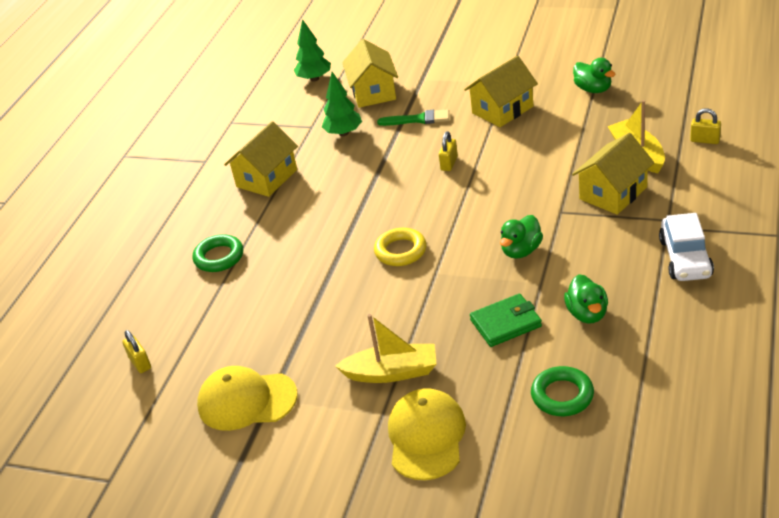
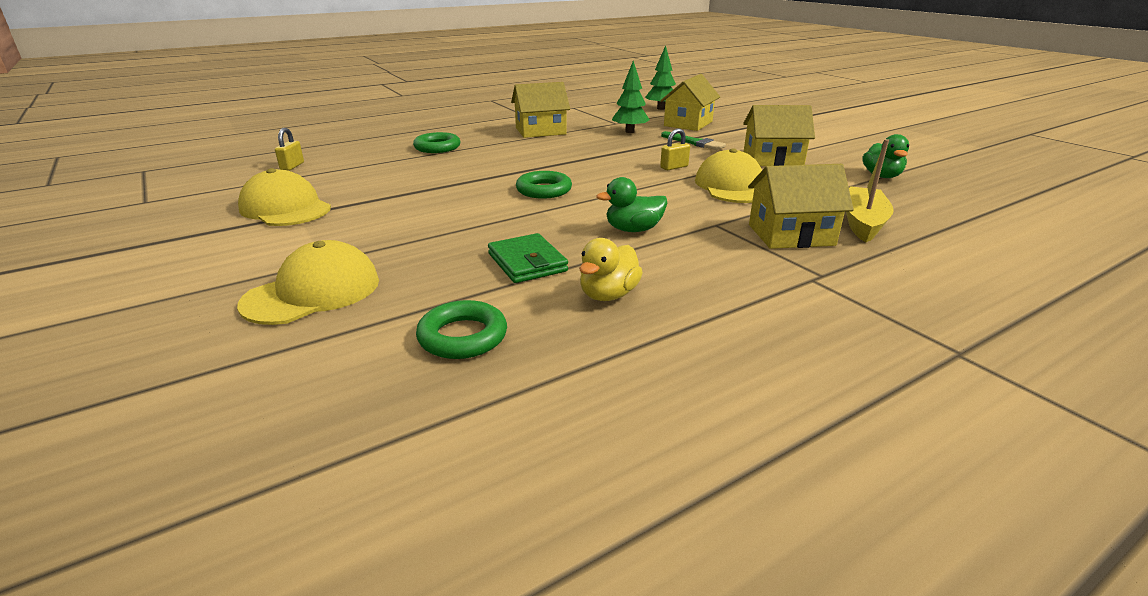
camera: 35 degrees right, 10 degrees down
(391, 372) = (387, 243): yellow boat -> none
(400, 251) = (544, 190): yellow ring -> green ring
(506, 323) = (527, 262): green wallet -> green wallet turned 45 degrees clockwise
(518, 162) = (732, 186): none -> yellow cap
(587, 314) = (608, 295): green duck -> yellow duck
(685, 258) = (793, 310): white car -> none
(705, 140) = (964, 243): yellow padlock -> none

